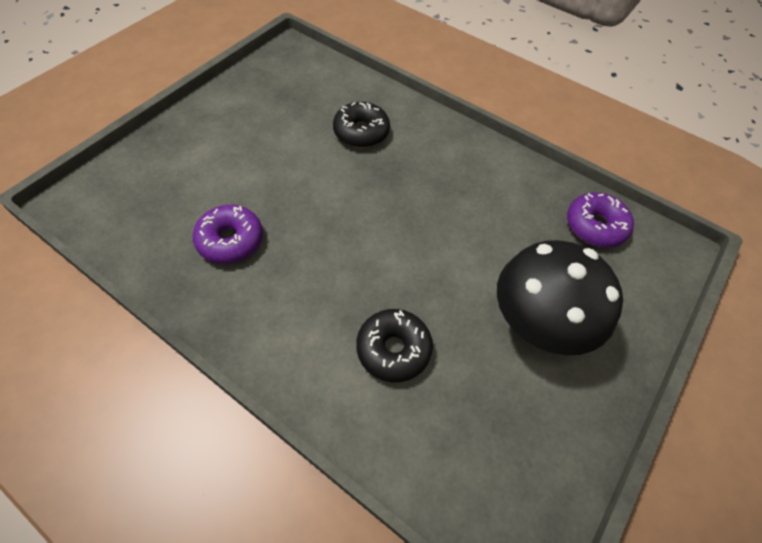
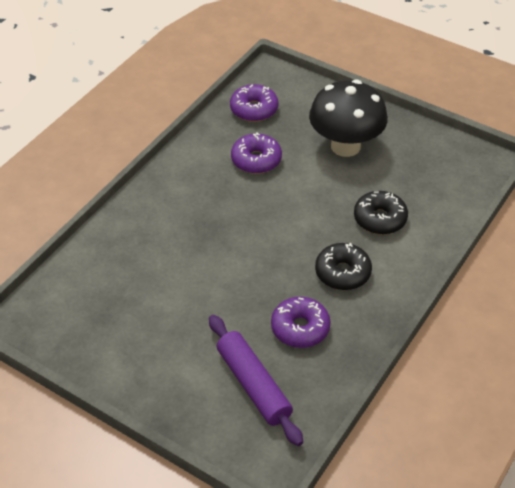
camera: 90 degrees left, 10 degrees down
(170, 195) = (253, 385): none -> purple rolling pin
(361, 132) = (158, 250): black donut -> black donut (342, 273)
(500, 221) = (256, 160): none -> purple donut

